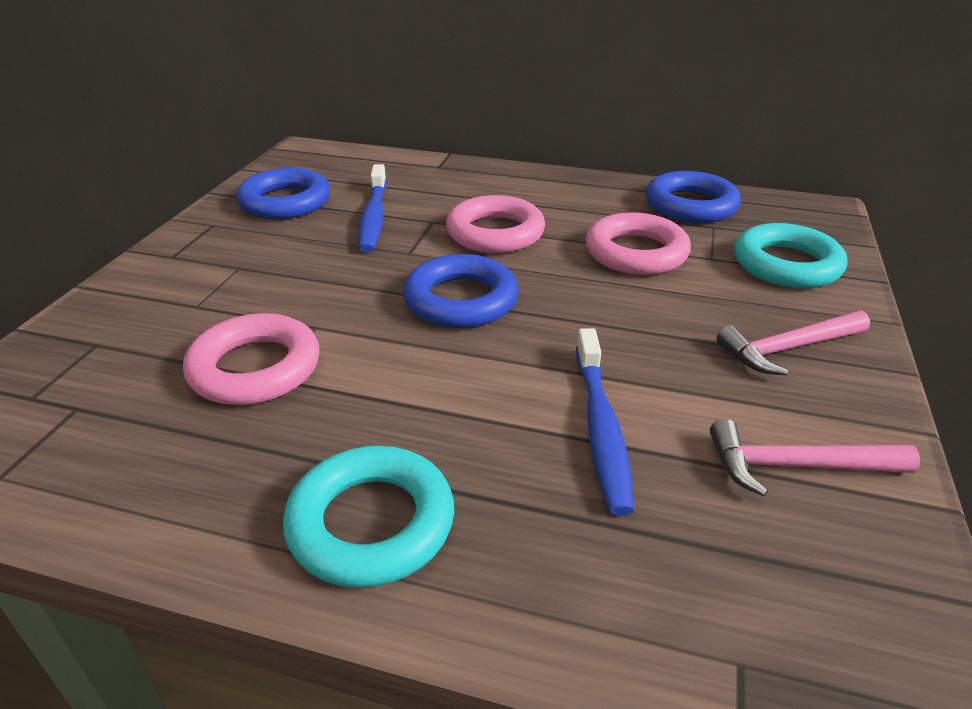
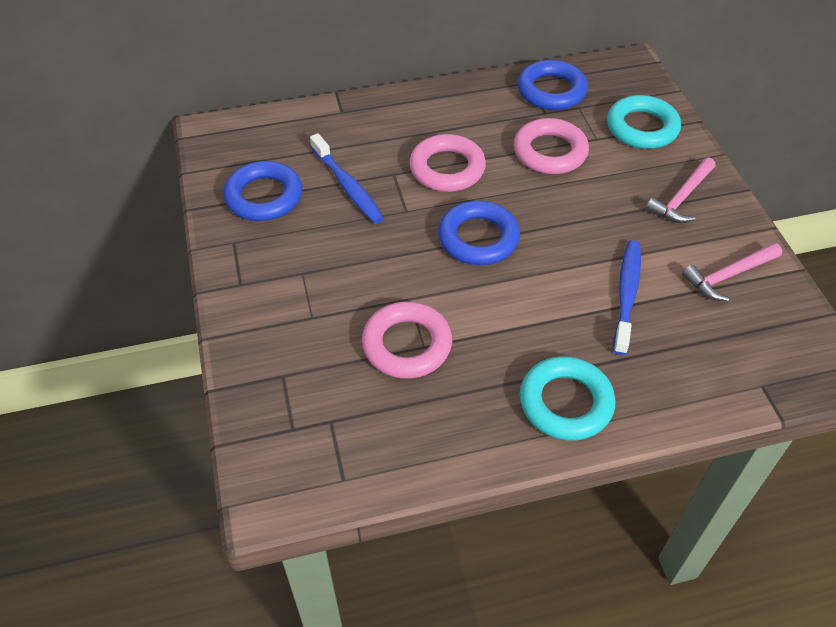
camera: 30 degrees left, 15 degrees up
(601, 427) = (626, 295): blue toothbrush -> blue toothbrush turned 135 degrees counterclockwise

